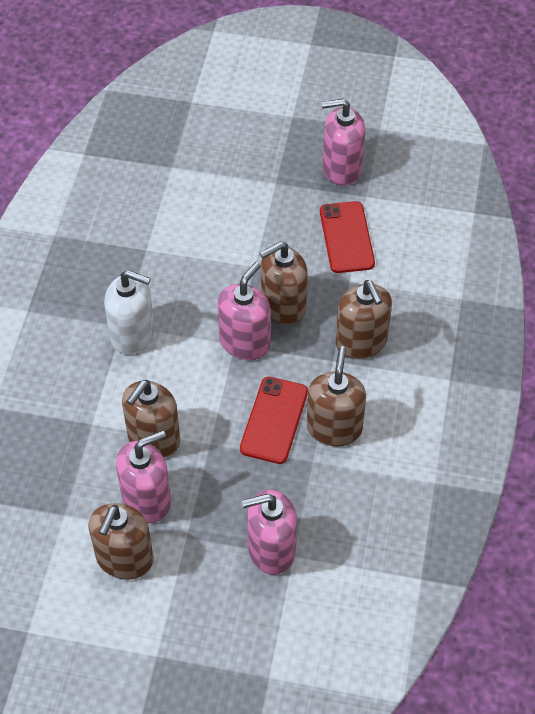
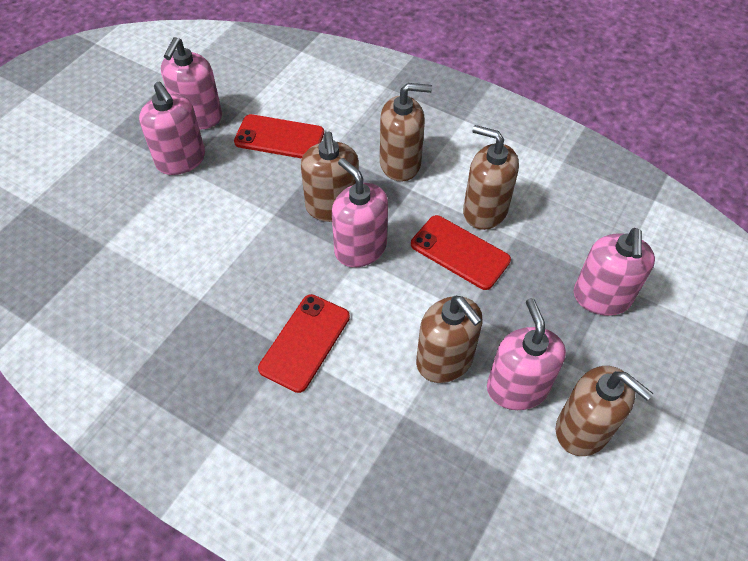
camera: 70 degrees left, 0 degrees up
(133, 334) = (305, 342): white soap dispenser -> red phone
(284, 177) = (181, 160): none -> pink soap dispenser

